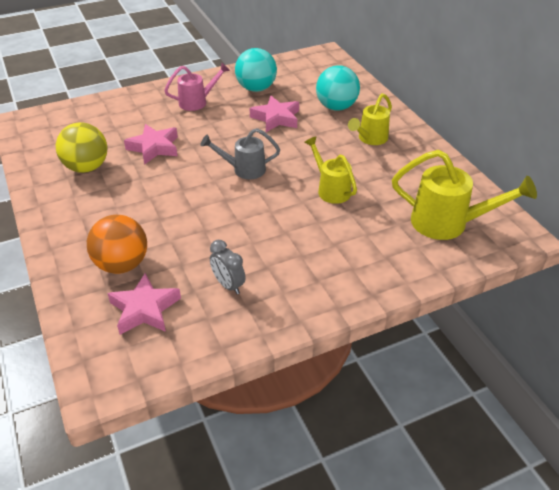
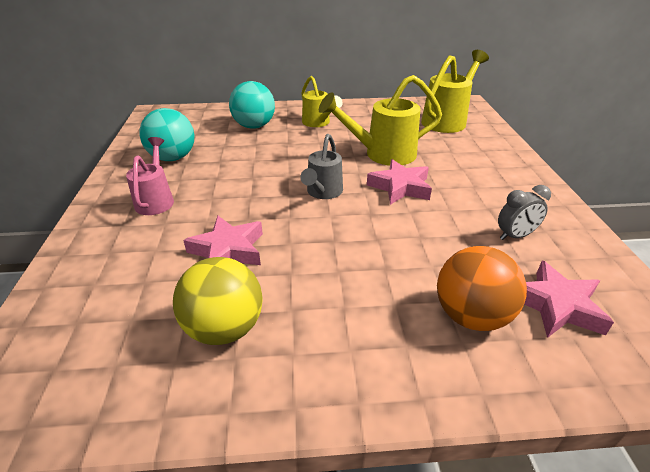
camera: 70 degrees left, 5 degrees down
(276, 118) = (243, 157): pink star -> pink star (400, 187)
(331, 189) = (382, 154): yellow watering can -> yellow watering can, size x1.56

